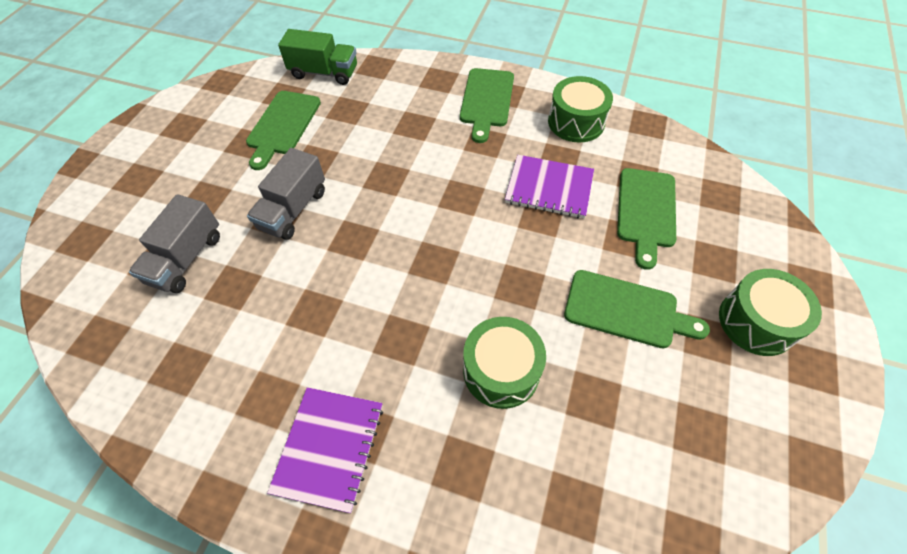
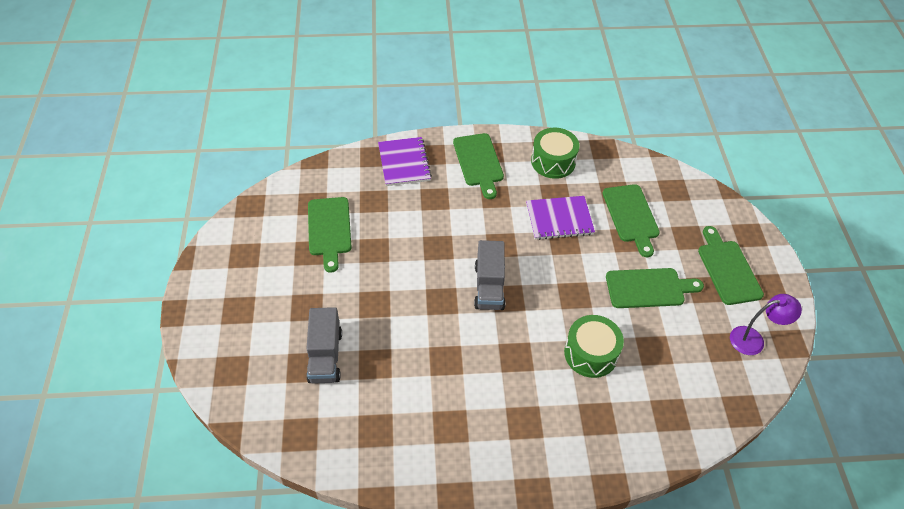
camera: 25 degrees left, 5 degrees down
(293, 209) = (383, 293): grey truck -> grey truck (489, 287)
(324, 73) = (334, 174): green truck -> none
(329, 448) = (510, 439): purple notebook -> purple notebook (404, 163)
(756, 322) = (727, 269): green drum -> green cutting board
(757, 439) = (753, 339): none -> purple lamp

